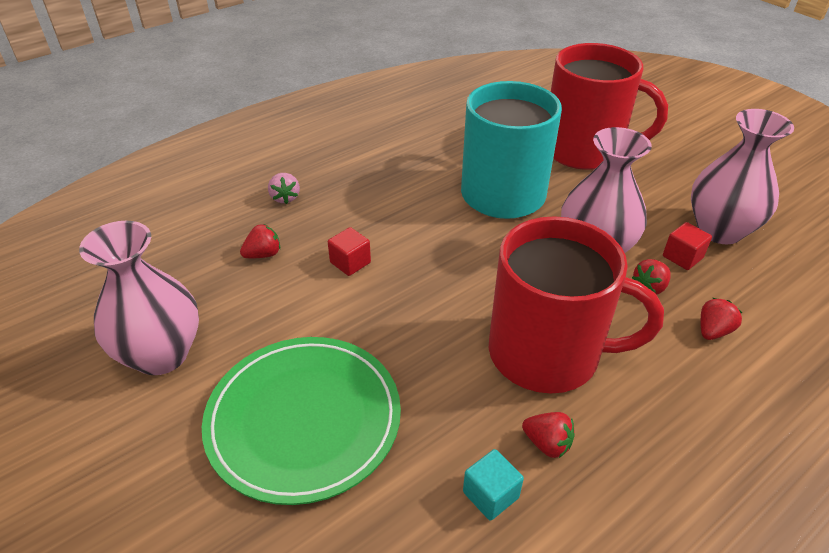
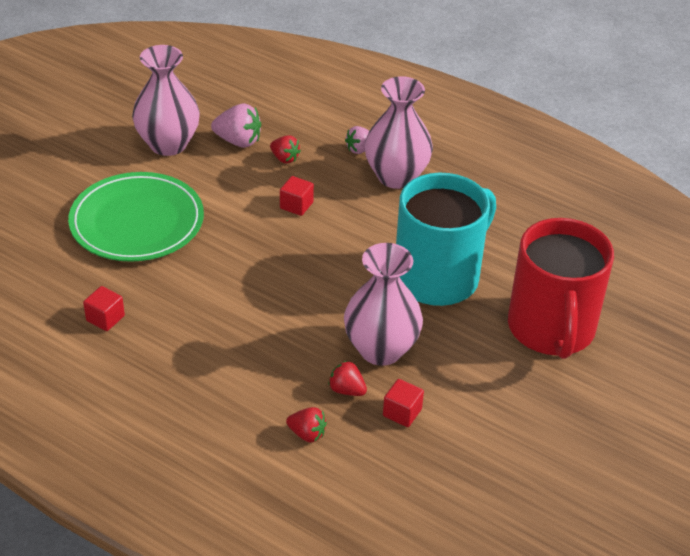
camera: 70 degrees right, 0 degrees up
(204, 286) = (238, 141): none -> pink strawberry
(490, 495) = (105, 318): turquoise cube -> red cube
(547, 353) = (240, 332): red mug -> none
(547, 444) = (154, 341): red strawberry -> none
(719, 230) = (460, 441): pink vase -> pink vase (396, 176)

